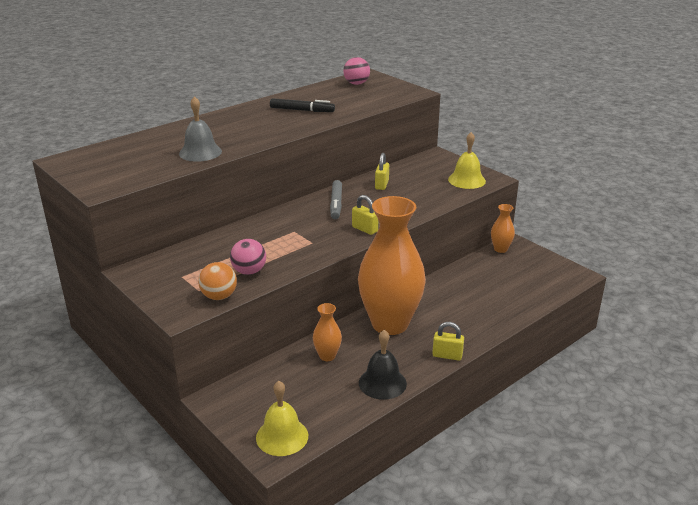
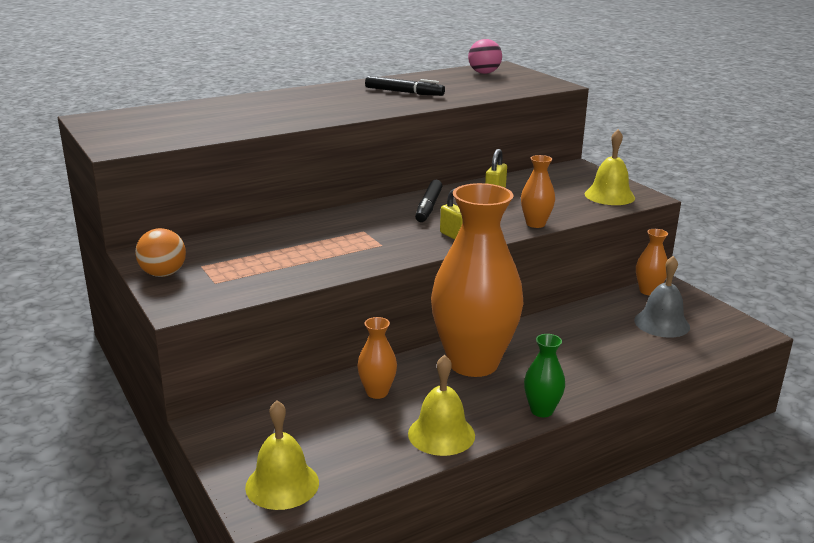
camera: 10 degrees right, 5 degrees down
(200, 152) = (258, 122): grey bell -> grey bell (661, 323)
(219, 296) = (237, 292): orange ball -> orange ball (163, 274)
(249, 271) = (287, 268): pink ball -> none
(336, 204) = (429, 207): grey marker -> black marker
(382, 383) = (441, 434): black bell -> yellow bell
(419, 211) = (535, 224): none -> orange vase
(447, 355) = (541, 410): yellow padlock -> green vase

